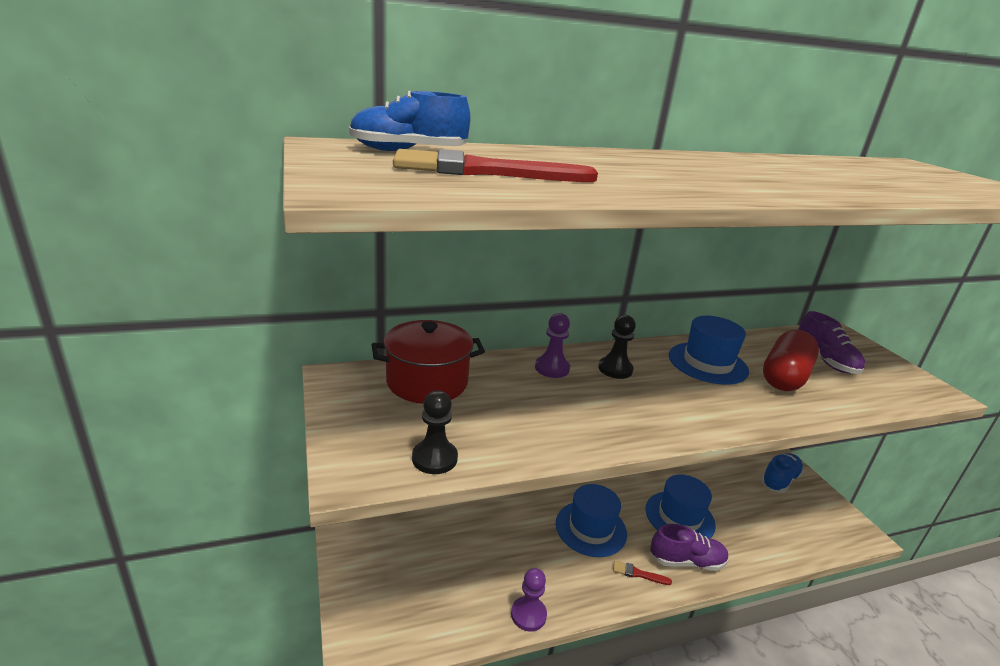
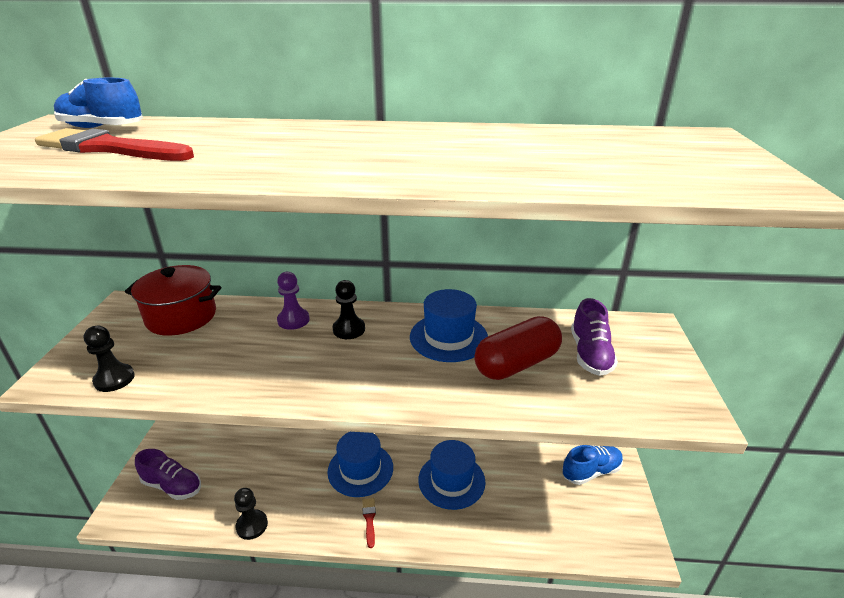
camera: 25 degrees right, 5 degrees up
(528, 615) = (252, 525): purple pawn -> black pawn
(638, 574) = (369, 520): red brush -> red brush turned 45 degrees clockwise
(686, 561) = (423, 522): purple shoe -> purple shoe (172, 486)

